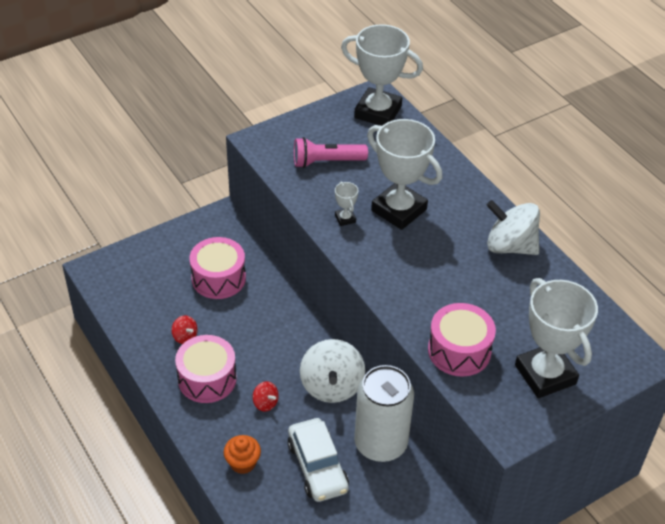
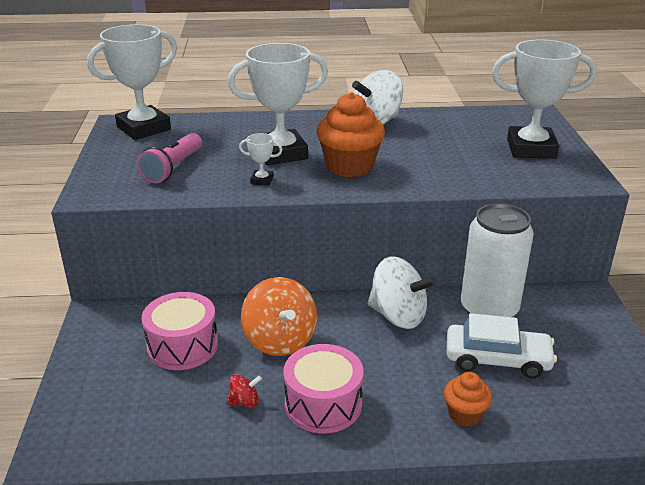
camera: 60 degrees left, 15 degrees down
(257, 327) = (280, 340): none -> orange spinning top
(265, 403) = (390, 369): red spinning top -> none
(408, 260) = (349, 166): none -> orange cupcake
(459, 351) = (480, 175): pink drum -> none

